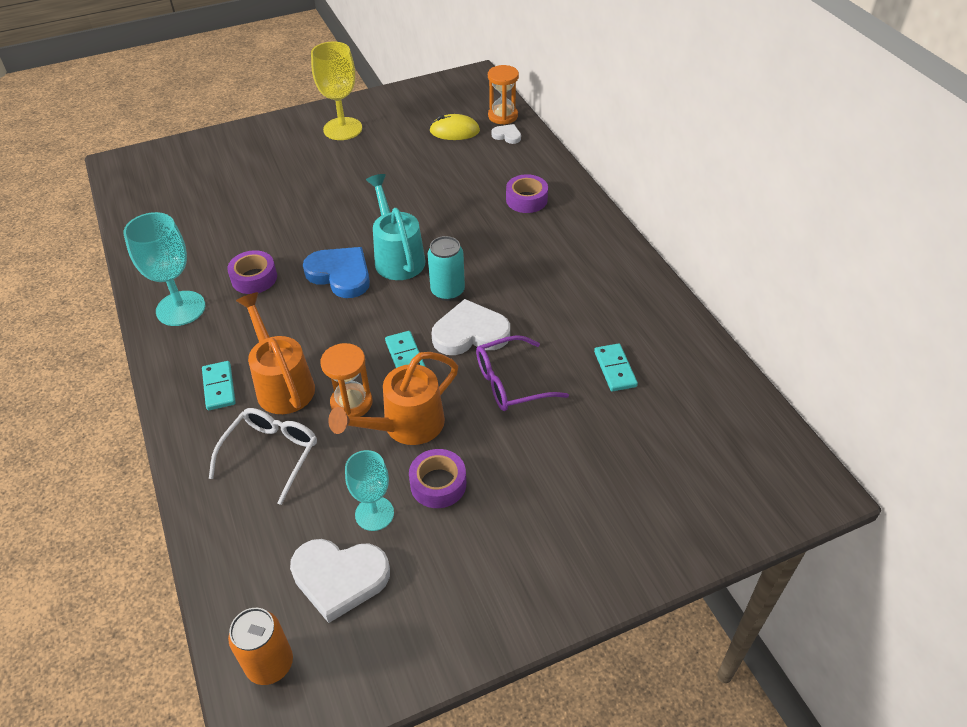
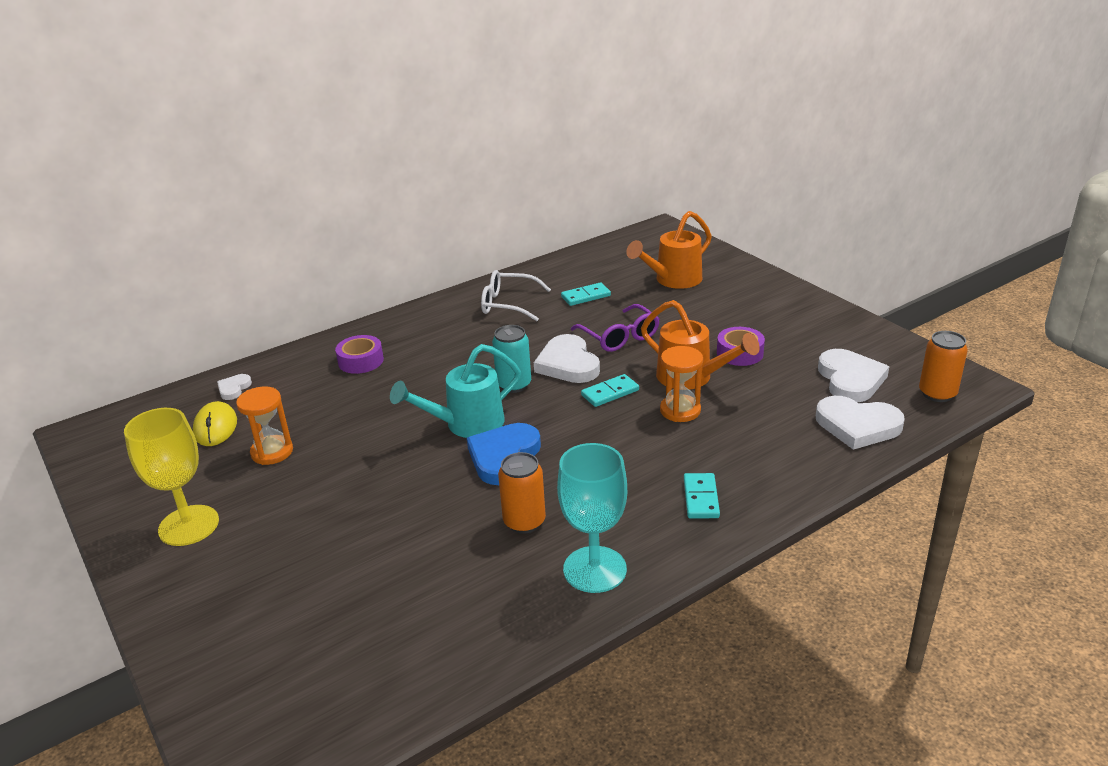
camera: 100 degrees left, 15 degrees down
(219, 387) = (701, 498): turquoise domino -> turquoise domino turned 60 degrees counterclockwise
(253, 548) = (857, 426): none -> white heart
(254, 278) = (524, 522): purple tape -> orange can
(271, 454) = (762, 441): white glasses -> white glasses (508, 304)
(282, 384) = (677, 457): orange watering can -> orange watering can (673, 280)
(374, 513) = (785, 376): turquoise goblet -> none
(503, 116) = (189, 397): orange hourglass -> orange hourglass (272, 452)

